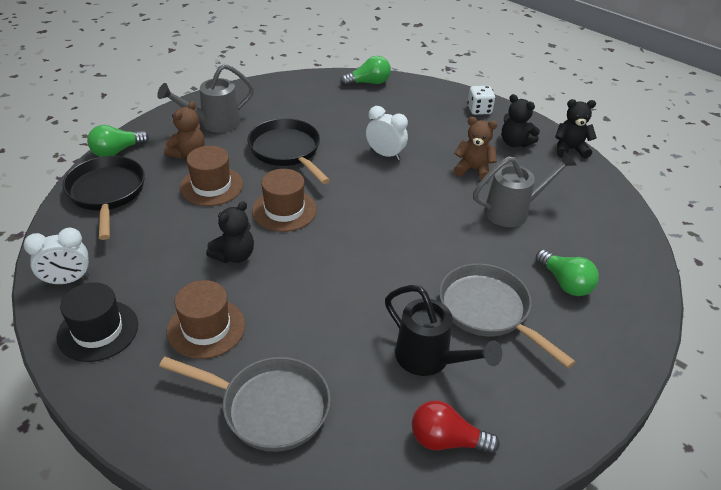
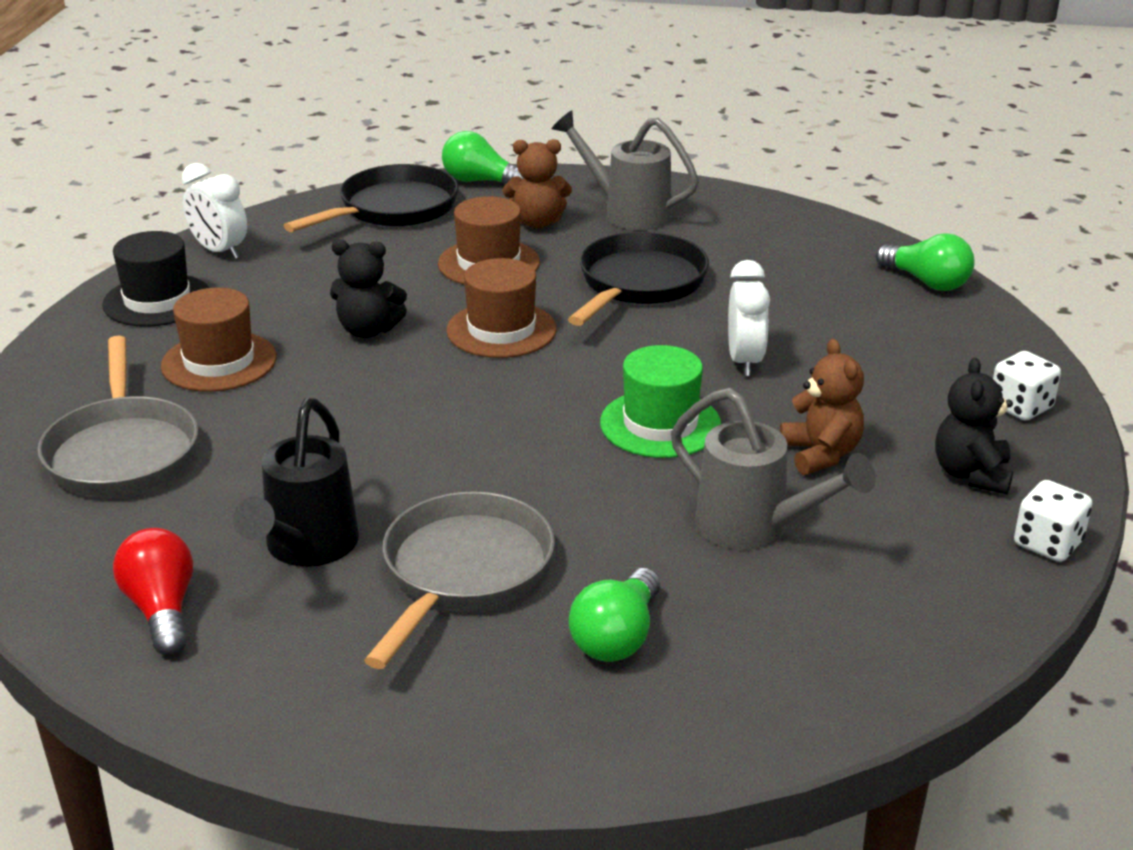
camera: 60 degrees right, 10 degrees down
(414, 200) = (660, 424): none -> green hat
(570, 149) = (1048, 544): black teddy bear -> white dice

